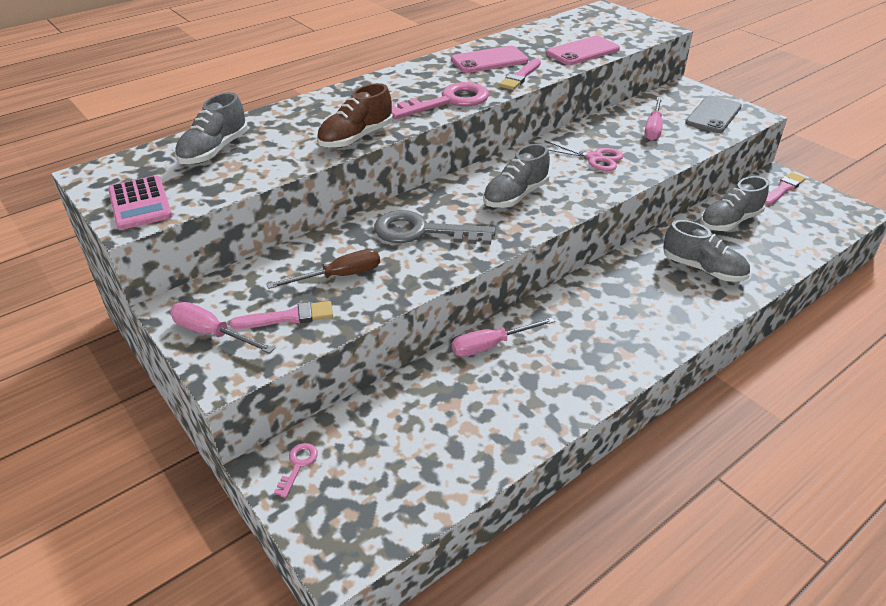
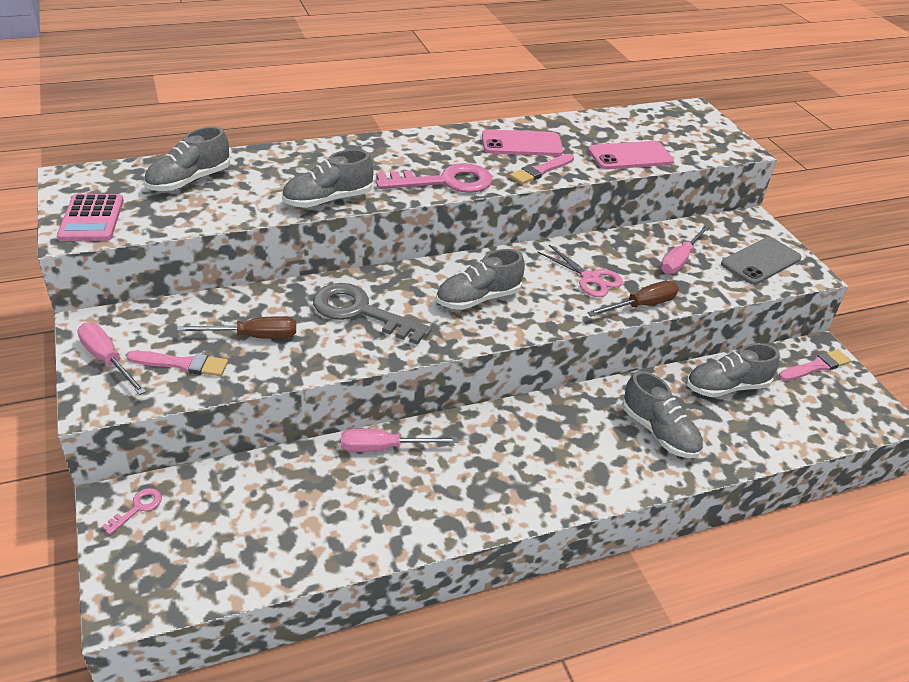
camera: 15 degrees right, 0 degrees up
(356, 138) = (328, 200): brown shoe -> grey shoe
(649, 169) = (641, 306): none -> brown screwdriver

